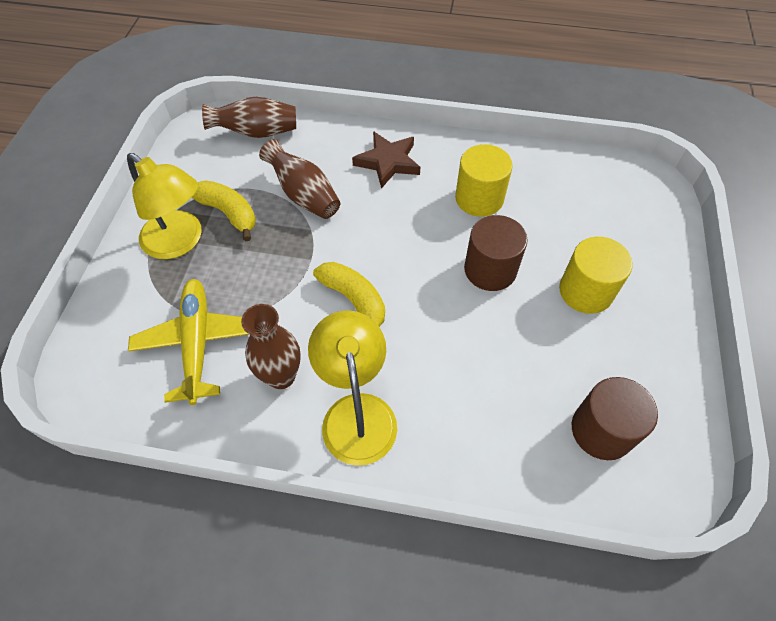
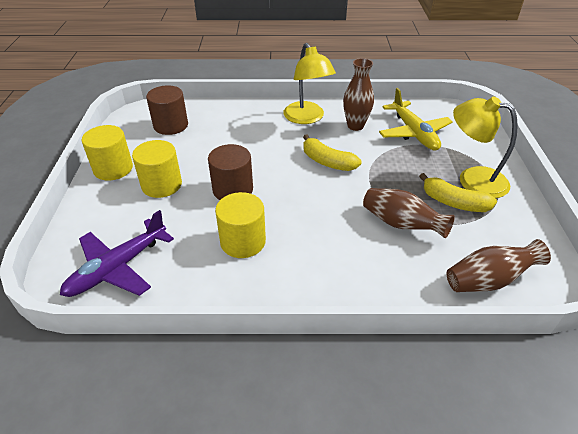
camera: 170 degrees right, 15 degrees down
(388, 162) = (337, 265): brown star -> none
(604, 188) = (118, 267): none -> purple plane
(664, 333) = (113, 168): none -> yellow cylinder

